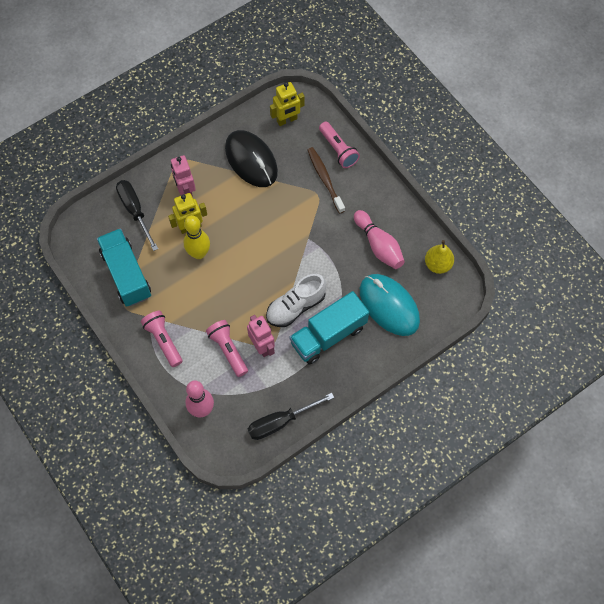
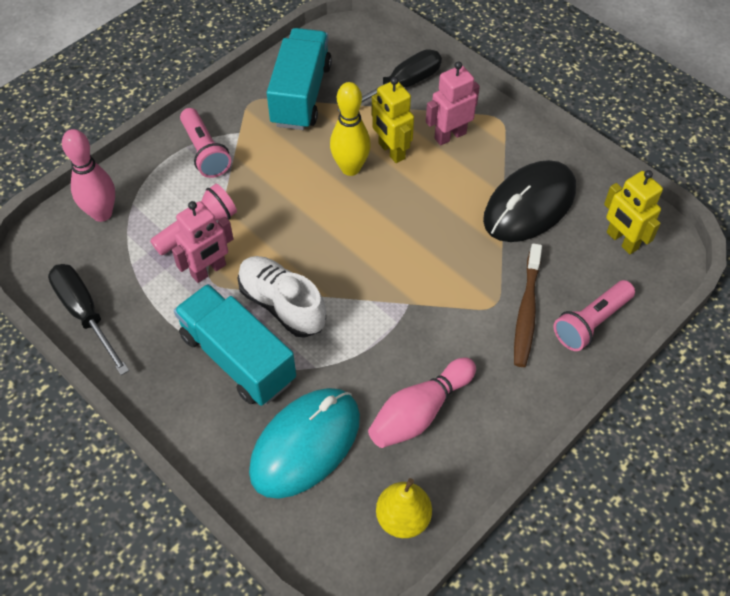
camera: 80 degrees right, 10 degrees down
(126, 274) = (301, 95): turquoise truck -> turquoise truck turned 45 degrees counterclockwise
(163, 340) = (205, 152): pink flashlight -> pink flashlight turned 105 degrees clockwise
(325, 179) = (526, 311): brown toothbrush -> brown toothbrush turned 135 degrees clockwise

